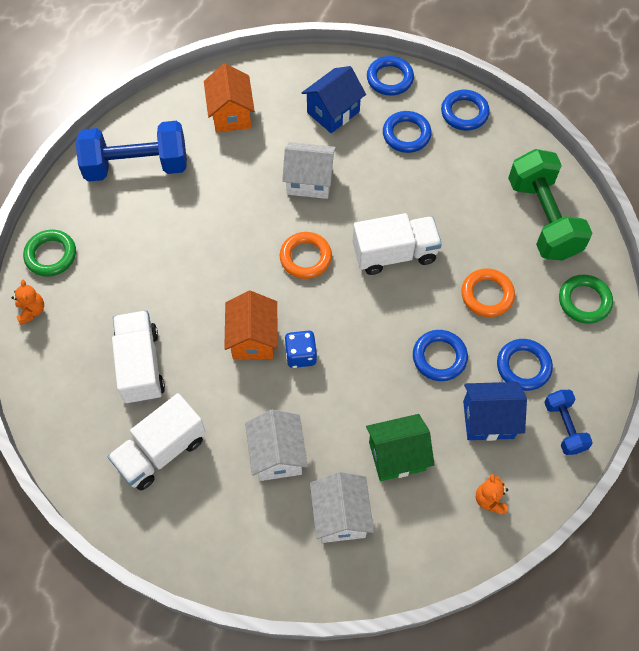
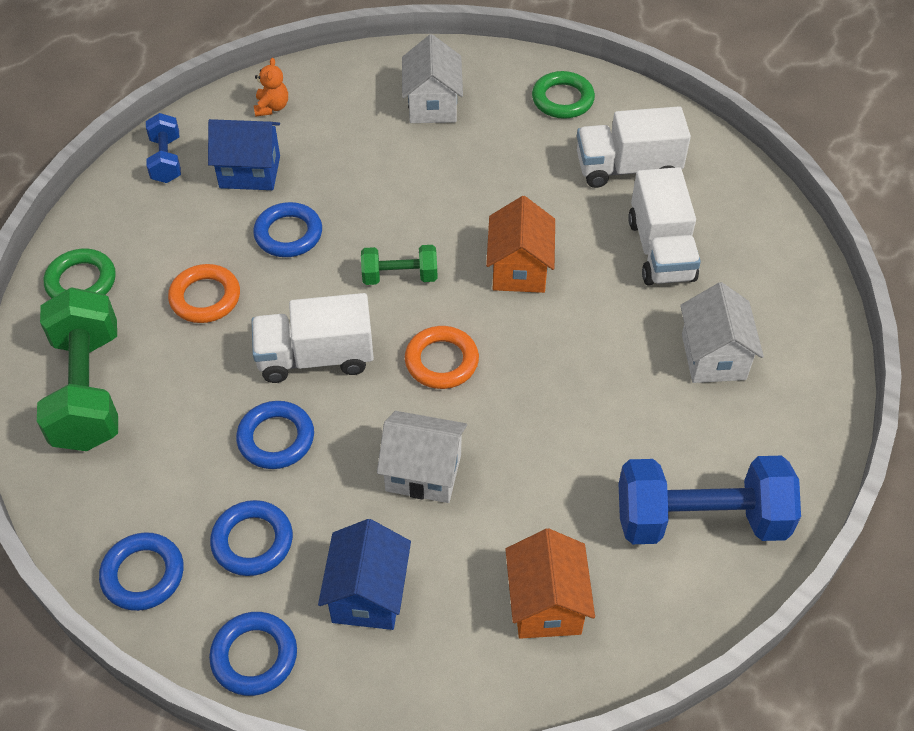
camera: 175 degrees left, 10 degrees down
(32, 311) = (815, 321): orange teddy bear -> none
(51, 255) = (807, 390): green ring -> green ring (562, 99)
(161, 451) = (627, 168): white truck -> white truck turned 150 degrees counterclockwise
(277, 455) = (496, 157): white house -> white house (713, 356)
(301, 355) = (460, 247): blue dice -> none
(333, 112) = (368, 594): blue house -> blue house turned 45 degrees counterclockwise
(345, 325) = (400, 276): none -> green dumbbell
(397, 456) = (362, 147): green house -> none
(523, 366) = (189, 218): blue ring -> blue ring (276, 438)

